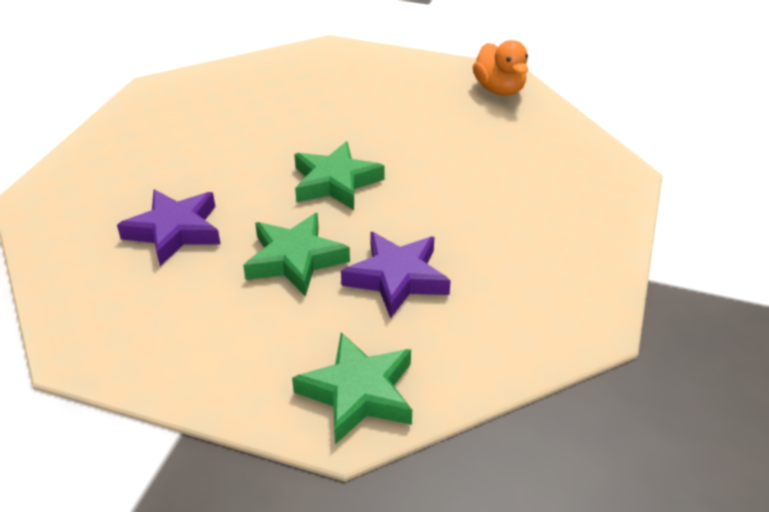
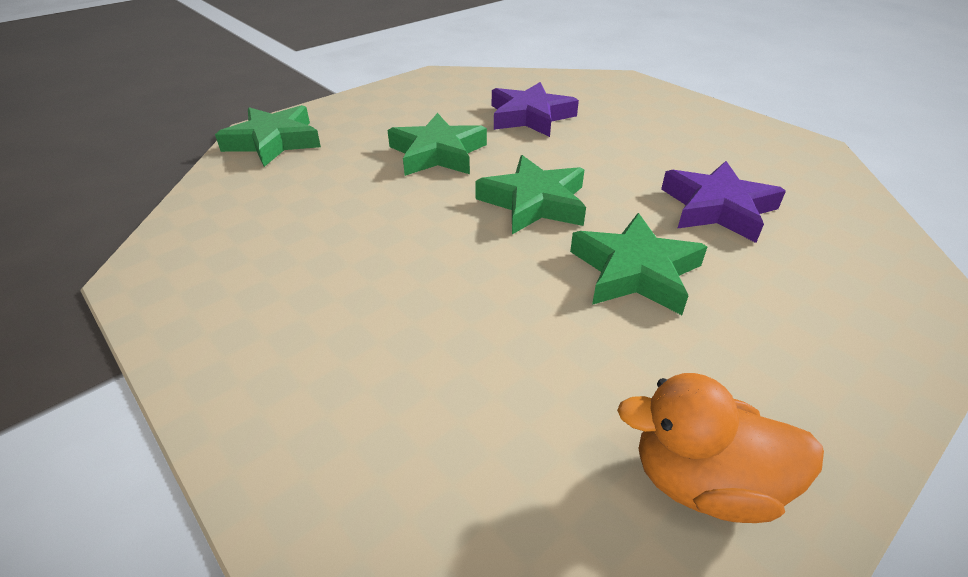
camera: 120 degrees right, 0 degrees up
(380, 127) = (635, 271): none -> green star
(397, 278) = (355, 191): purple star -> purple star (717, 208)

